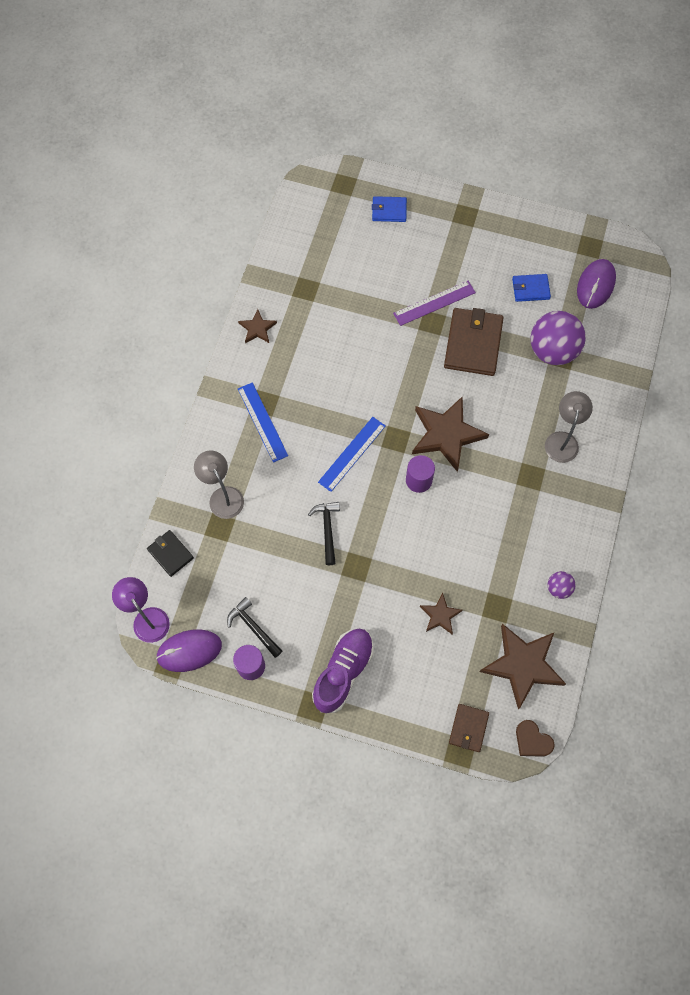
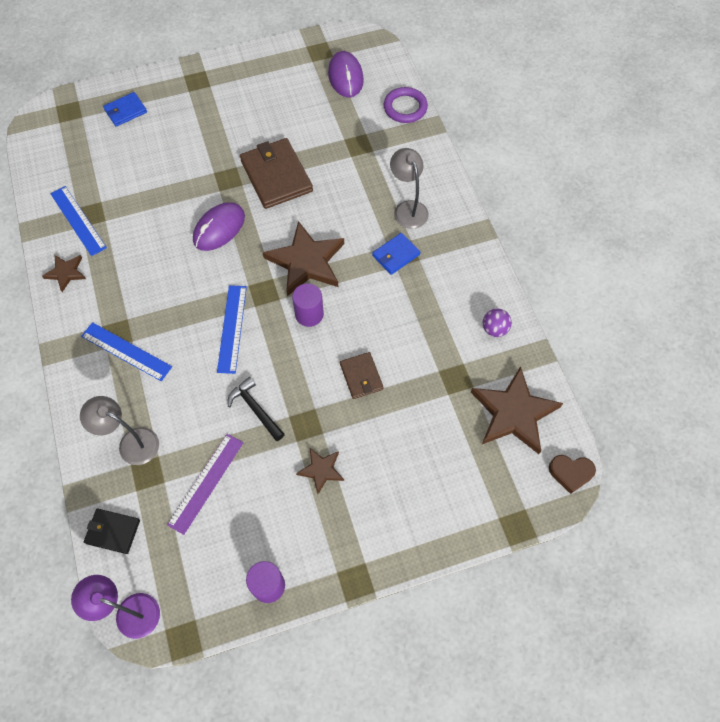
camera: 35 degrees left, 5 degrees down
(189, 651) = (195, 614): purple mouse -> purple mouse (219, 228)
(253, 627) = (245, 546): black hammer -> none
(293, 289) = (78, 220): none -> blue ruler
(343, 672) = (361, 529): purple shoe -> none
(434, 303) = (219, 162): purple ruler -> purple ruler (206, 483)
(440, 615) = (412, 418): brown star -> brown star (321, 470)
(468, 728) = (509, 501): brown wallet -> brown wallet (361, 376)
(530, 289) = (294, 107): blue wallet -> blue wallet (395, 255)
(552, 350) = (347, 144): purple ball -> none
(627, 345) = (405, 107): none -> purple ring

